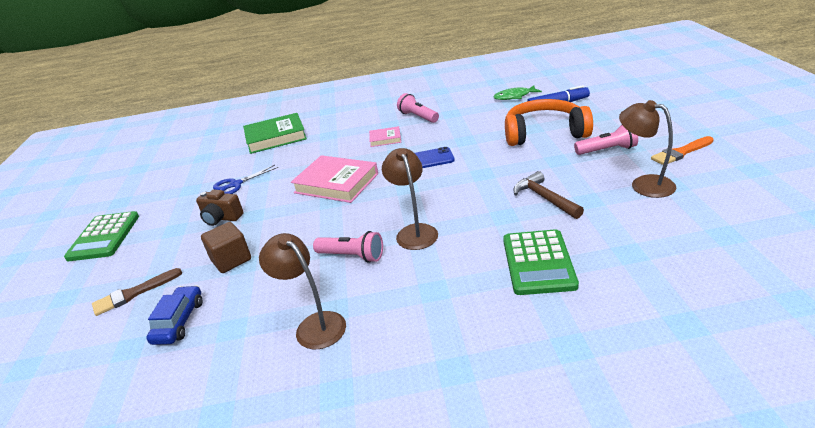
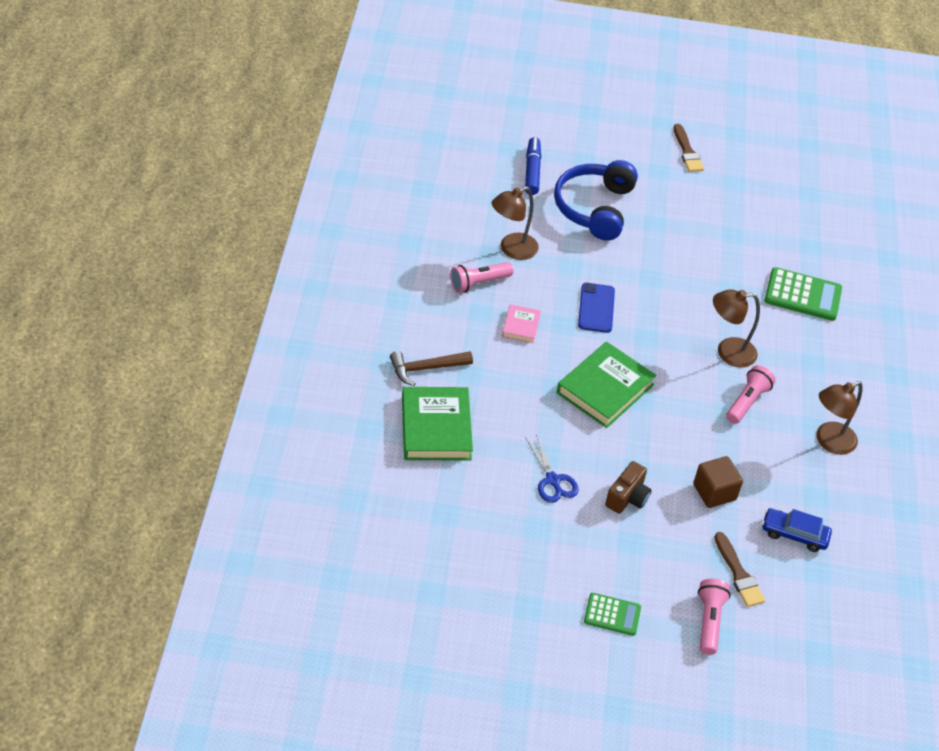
camera: 85 degrees left, 15 degrees up
(104, 237) = (612, 614): green calculator -> green calculator, size x0.61
(336, 183) = (605, 389): pink book -> green book
(514, 96) = (484, 191): green fish -> none
(544, 133) = (594, 208): orange headphones -> blue headphones
(545, 198) = (716, 256): brown hammer -> brown hammer (426, 368)
(607, 150) = (656, 187): pink flashlight -> pink flashlight (709, 621)
(644, 184) = (725, 195): brown lamp -> brown lamp (512, 250)
(681, 152) = (687, 151): orange brush -> brown brush

